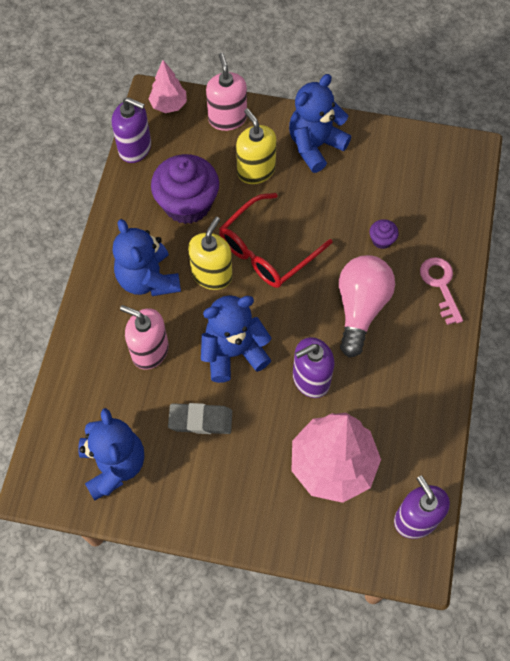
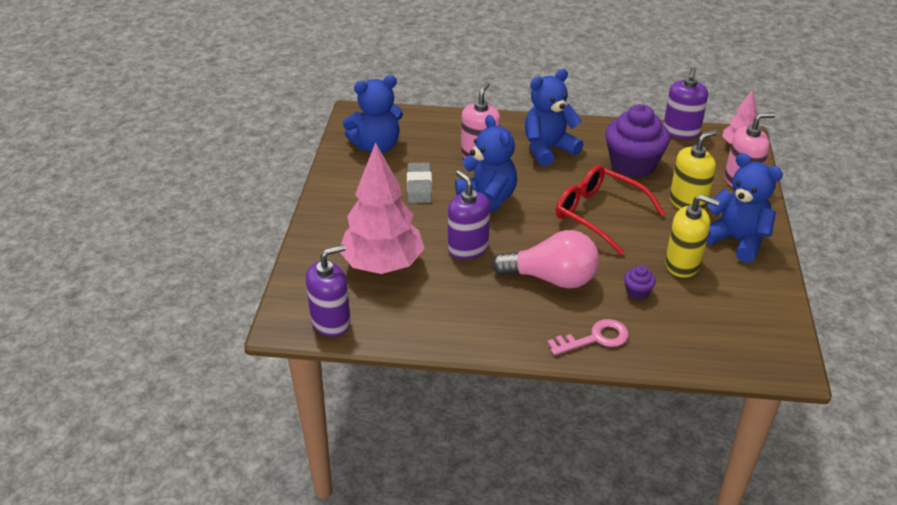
camera: 85 degrees right, 25 degrees down
(212, 275) = (562, 183): yellow soap dispenser -> yellow soap dispenser (682, 264)

